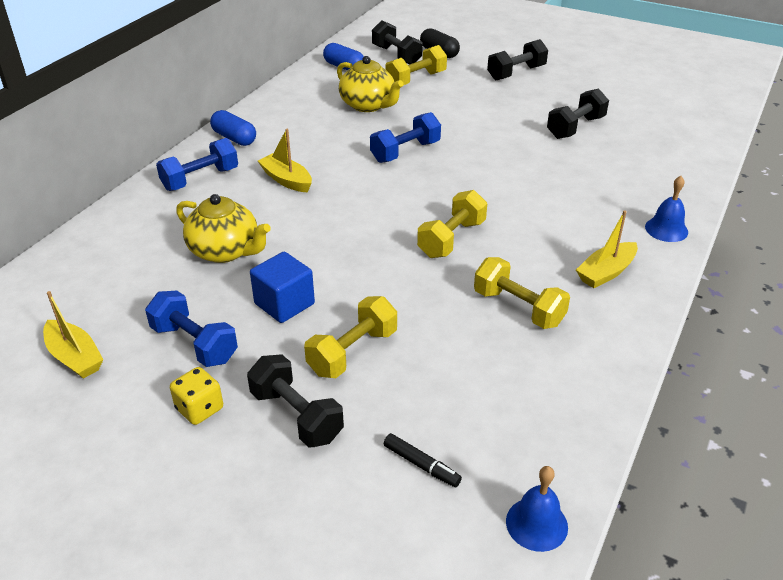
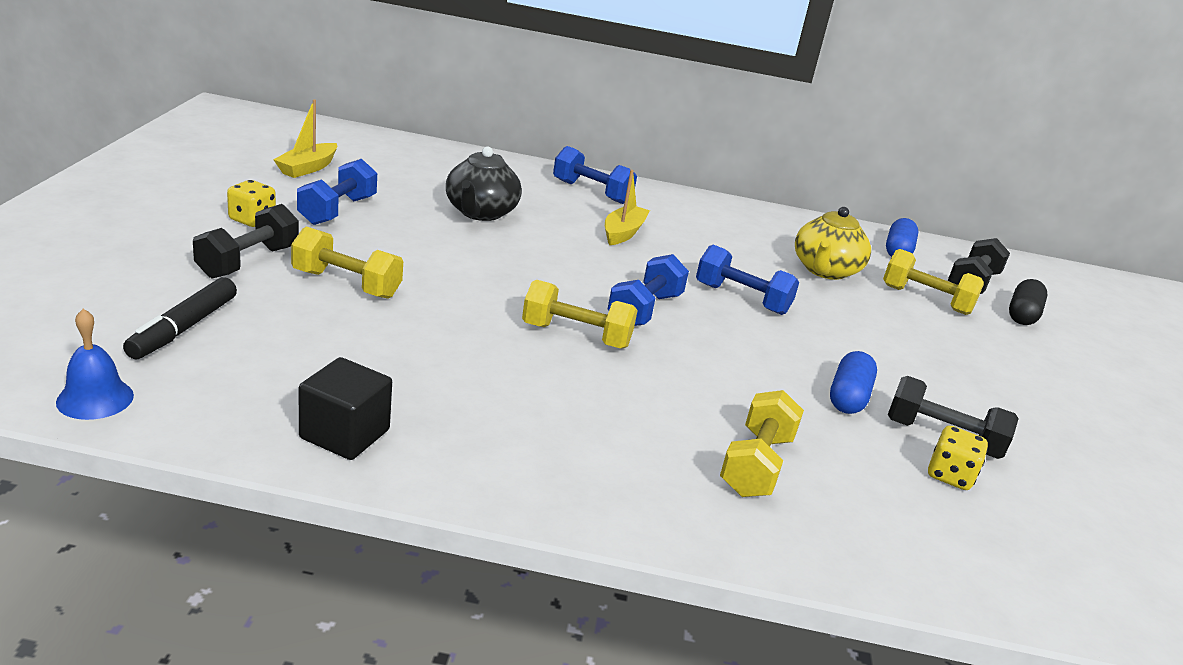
camera: 65 degrees right, 10 degrees down
(225, 251) = (480, 212): yellow teapot -> black teapot
(234, 138) = (679, 201): blue capsule -> blue capsule (848, 397)
(284, 304) = (410, 246): blue cube -> none
(417, 199) = (644, 310): none -> blue dumbbell
(421, 465) = (183, 328): black marker -> black marker, size x1.56
(516, 73) = (1046, 381): black dumbbell -> none
(518, 308) = (460, 385): yellow dumbbell -> yellow dumbbell (756, 465)
(582, 375) = (344, 434): none -> black cube
(606, 272) = (571, 459): yellow boat -> none
(611, 137) = (949, 475): none -> yellow dice
(666, 229) = (721, 527): blue bell -> none

